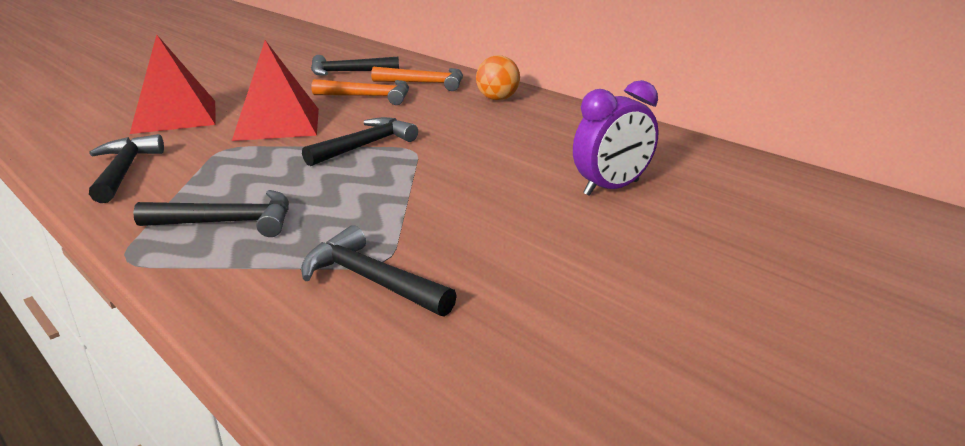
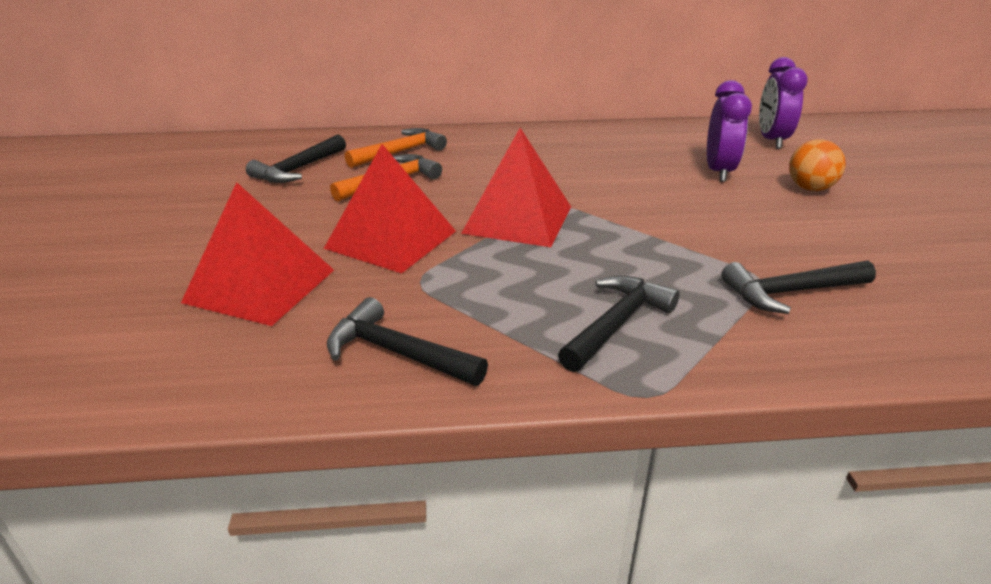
camera: 50 degrees left, 5 degrees up
(365, 146) = (517, 219): black hammer -> red pyramid
(497, 99) = (491, 143): orange ball -> orange ball (810, 188)
(763, 192) = (771, 140): none -> purple clock

